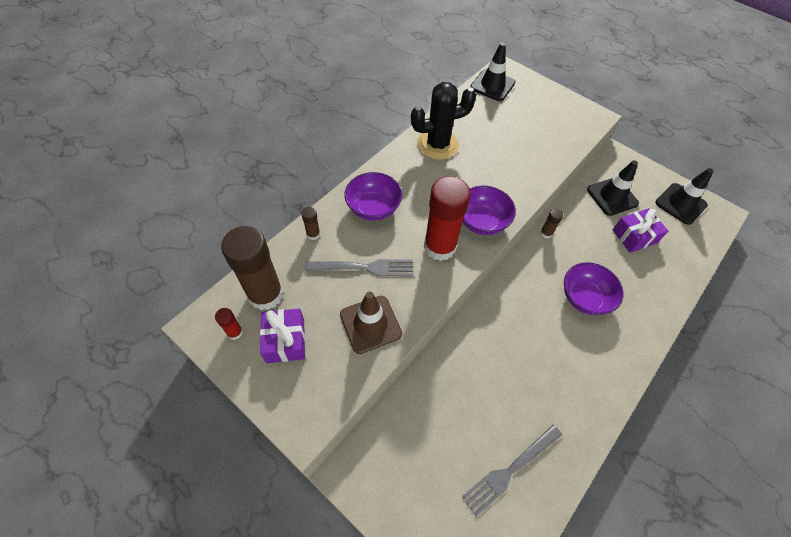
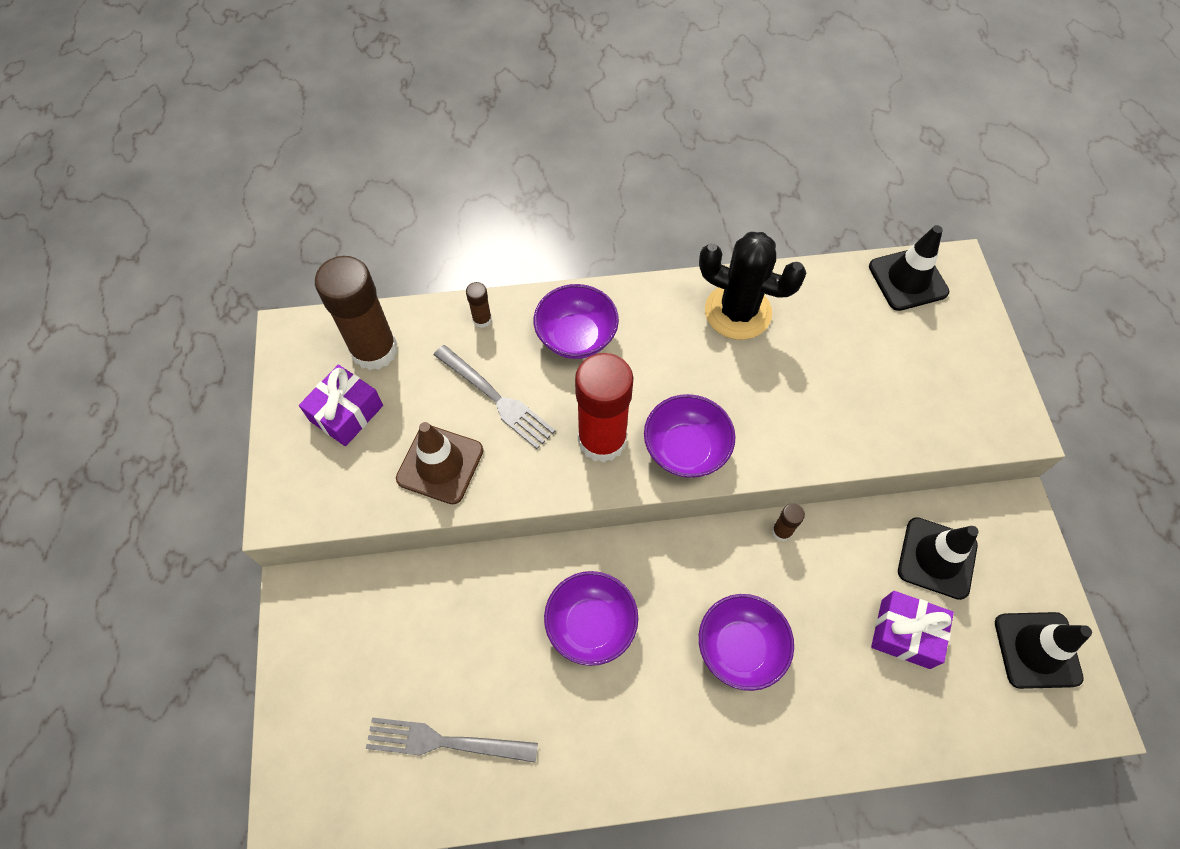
camera: 45 degrees right, 5 degrees up
(235, 332) = (312, 367): red glue stick -> none
(514, 345) = (591, 625): none -> purple bowl

